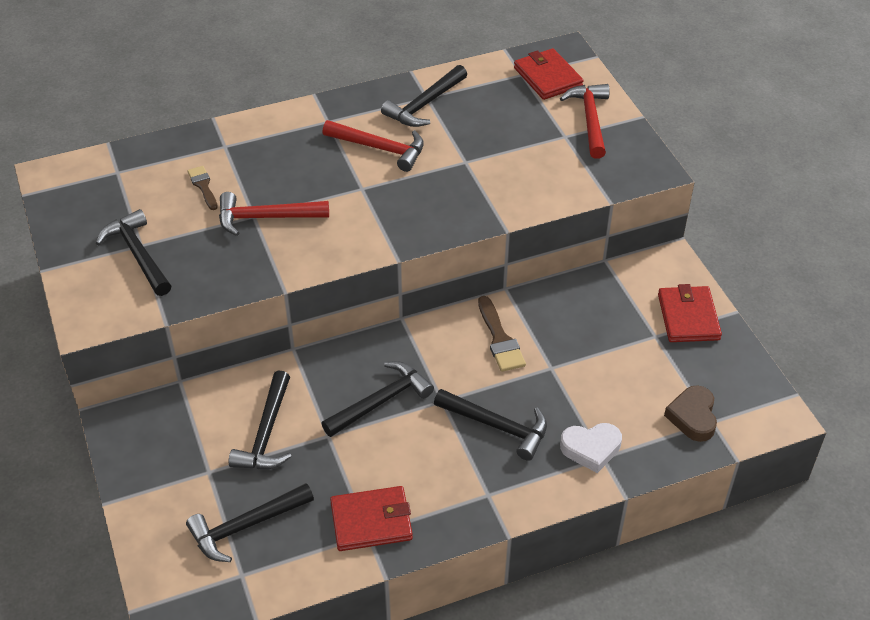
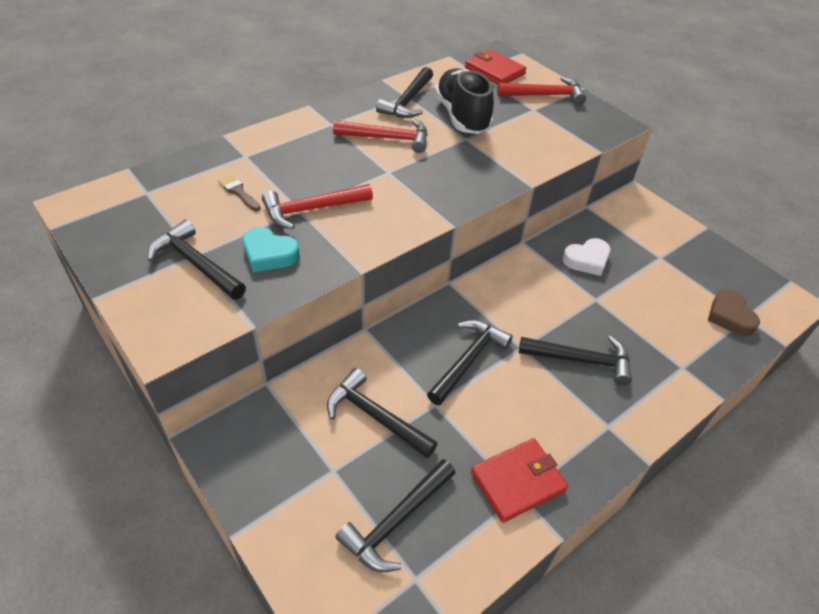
camera: 20 degrees left, 0 degrees up
(207, 257) = (269, 254): none -> turquoise heart
(266, 433) = (375, 416): black hammer -> black hammer turned 135 degrees clockwise
(476, 133) = (462, 116): none -> black shoe
(500, 339) = (541, 284): brown brush -> none
(590, 119) = (545, 95): red hammer -> red hammer turned 105 degrees clockwise
(591, 449) = (669, 362): white heart -> white heart (587, 260)
(688, 317) = (675, 238): red wallet -> none

